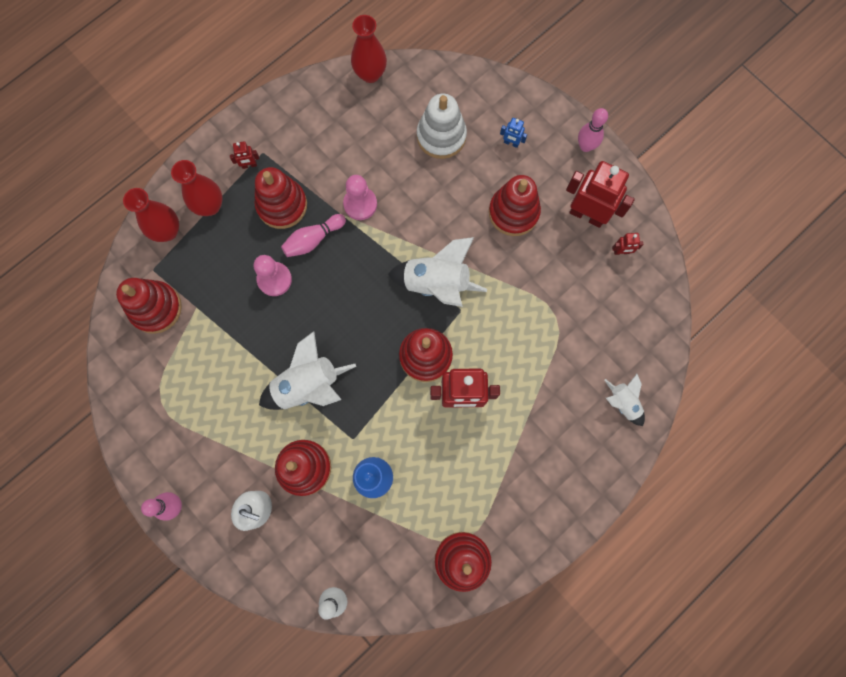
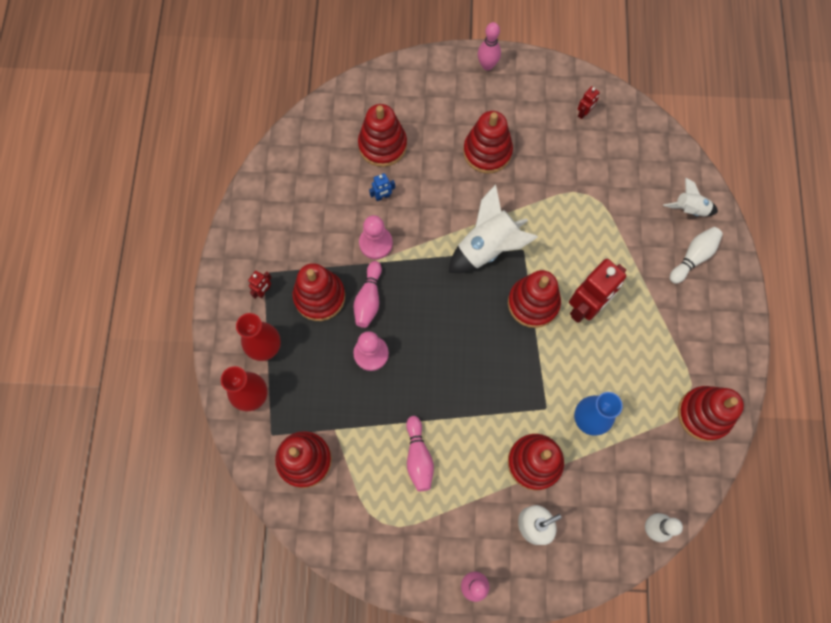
camera: 45 degrees left, 5 degrees down
(230, 383) = (418, 457): none -> pink bowling pin
(307, 385) = (475, 403): white rocket -> none
(370, 74) = (285, 147): red vase -> none
(441, 136) = (382, 145): white stacking toy -> red stacking toy
(511, 143) = (435, 107): blue robot -> blue robot (382, 196)
(584, 441) = (693, 257): none -> white bowling pin
(587, 215) = (536, 109): red robot -> none

